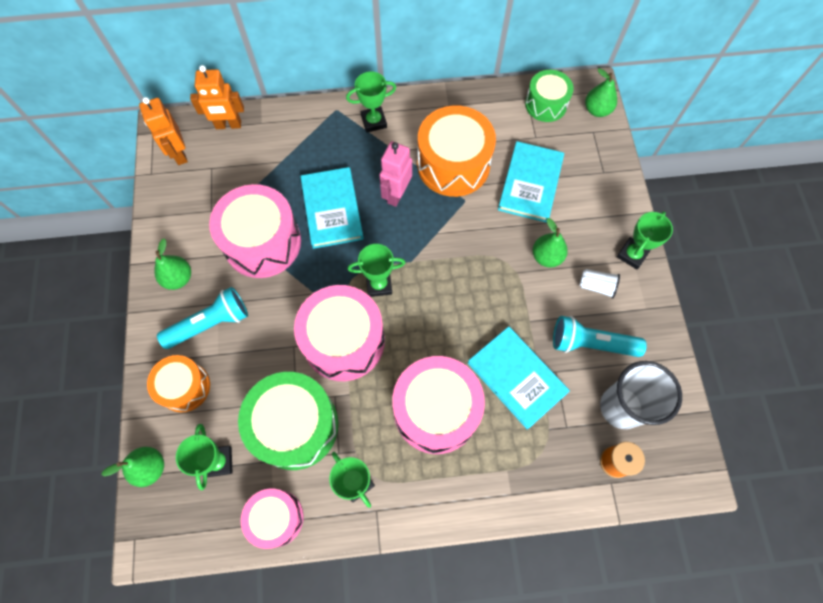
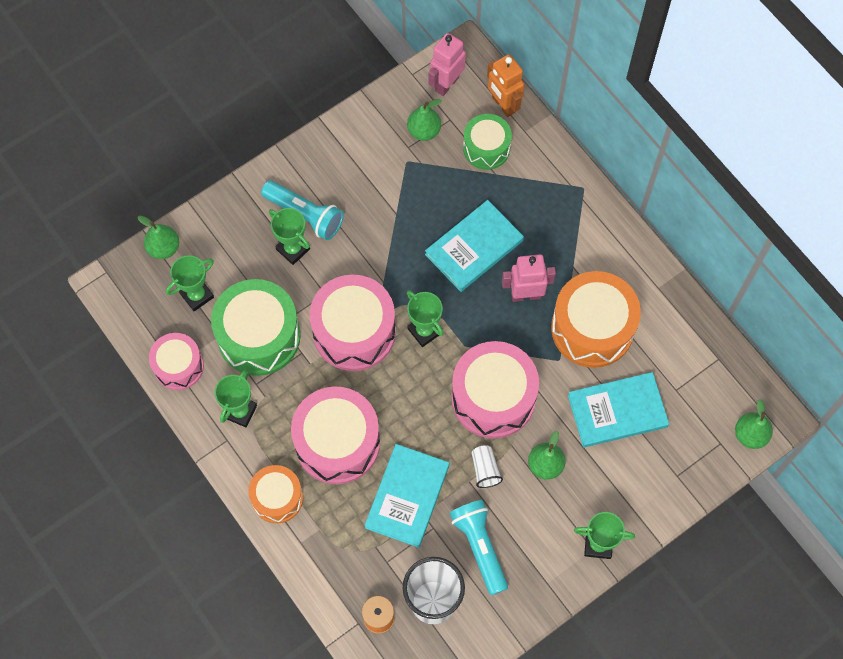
camera: 60 degrees right, 0 degrees up
(178, 278) = (329, 163): green pear -> green pear (424, 131)
(179, 154) = (446, 84): orange robot -> pink robot
(185, 387) = (240, 230): orange drum -> orange drum (277, 498)
(262, 242) = (404, 209): pink drum -> pink drum (493, 398)
(374, 121) = (592, 229): green trophy -> green trophy (293, 249)
(546, 104) = (723, 380): green drum -> green drum (486, 148)
(596, 286) = (542, 526): white cup -> white cup (485, 469)

